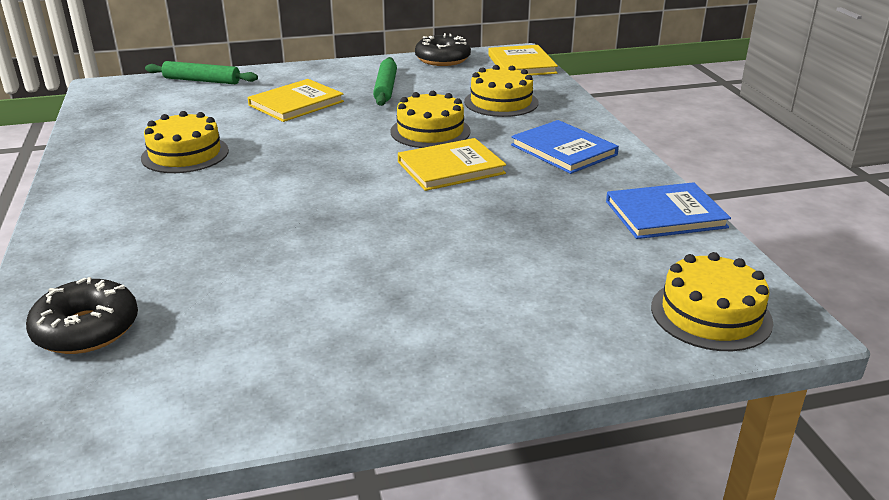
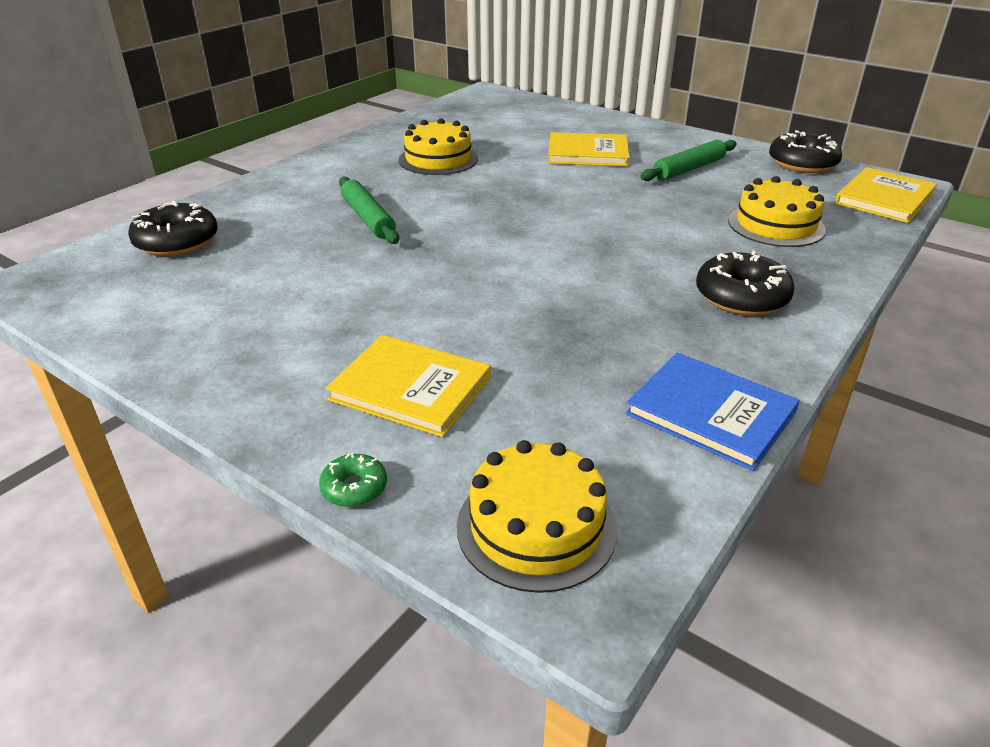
camera: 50 degrees right, 5 degrees up
(202, 80) = (557, 110): green rolling pin -> green rolling pin (368, 218)
(430, 131) = (648, 221): yellow cake -> none
(451, 168) = (598, 259): yellow book -> yellow book (411, 388)
(563, 150) = (741, 297): blue book -> black donut
(604, 367) = (354, 488): none -> green donut

